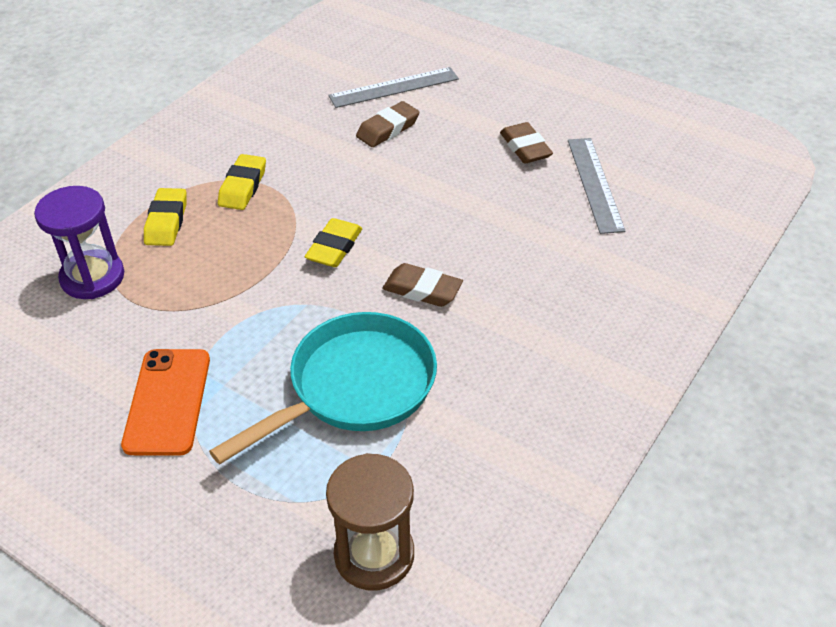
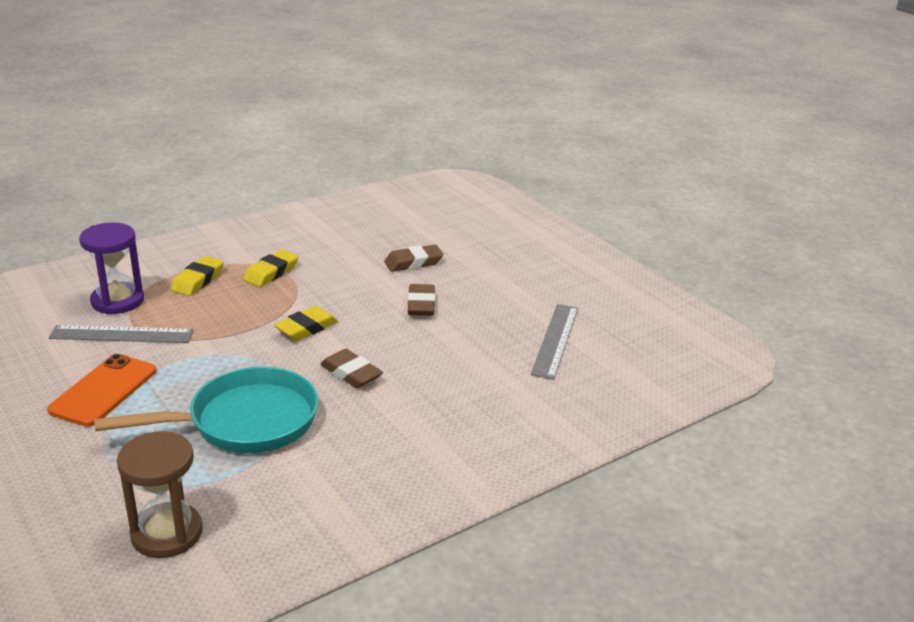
camera: 20 degrees right, 15 degrees down
(394, 87) = (441, 237): grey ruler -> grey ruler (121, 334)
(525, 148) = (516, 301): brown eraser -> brown eraser (421, 304)

